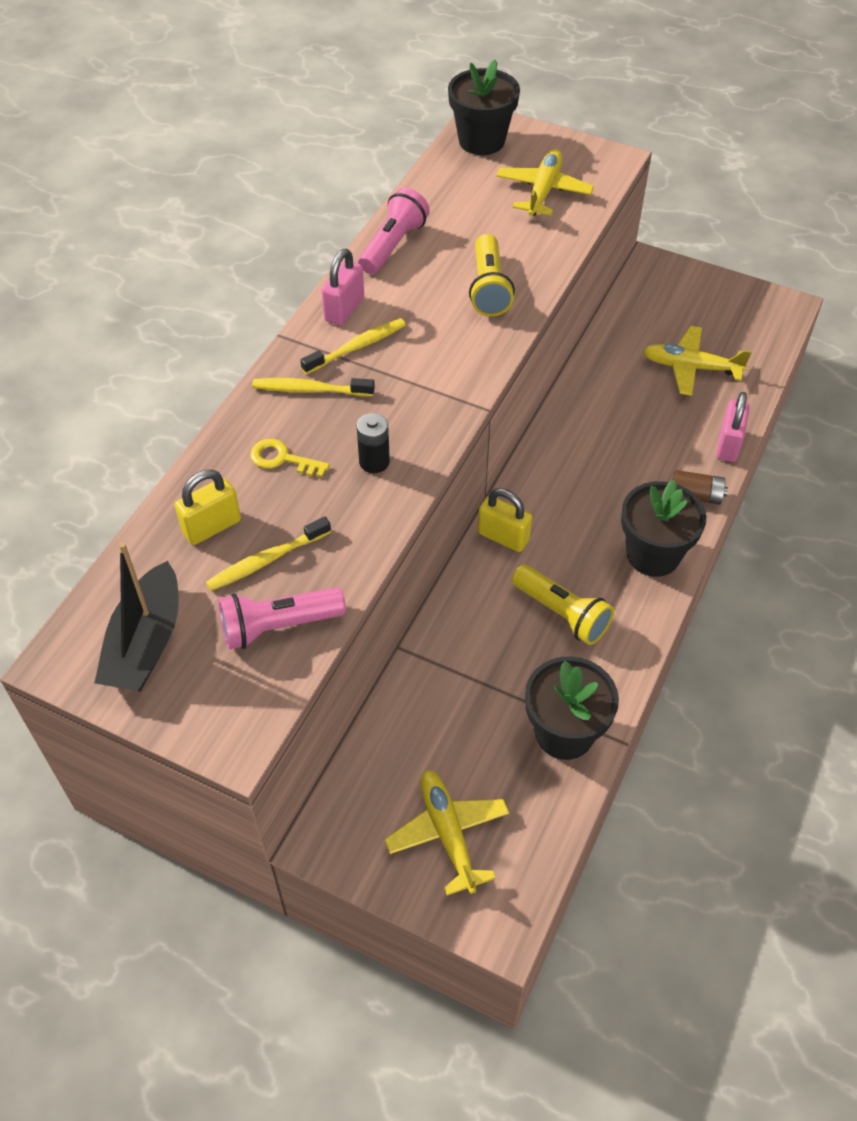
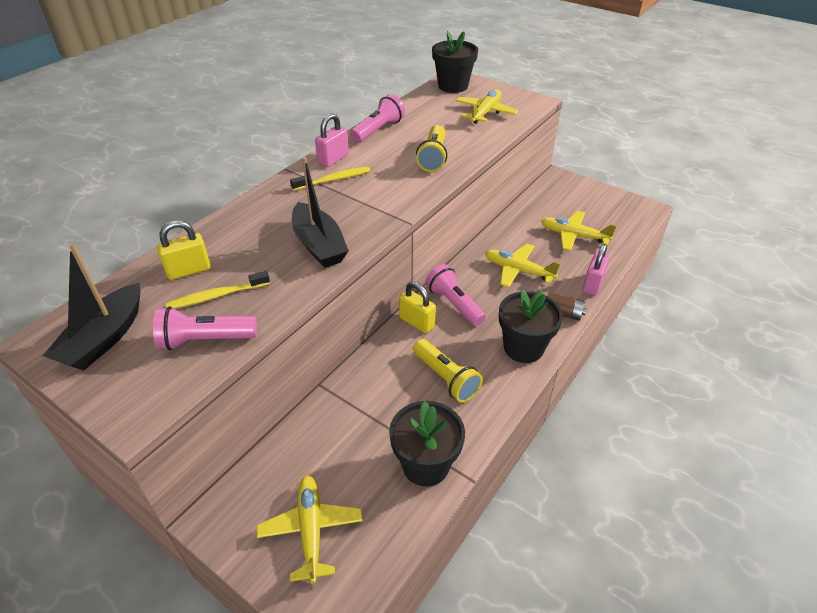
camera: 10 degrees right, 10 degrees down
(283, 459) = (256, 236): yellow key -> none
(310, 390) = (292, 199): yellow toothbrush -> none
(374, 462) = (319, 245): black battery -> black boat
(547, 502) = (454, 304): none -> pink flashlight
(623, 436) = (518, 270): none -> yellow plane

